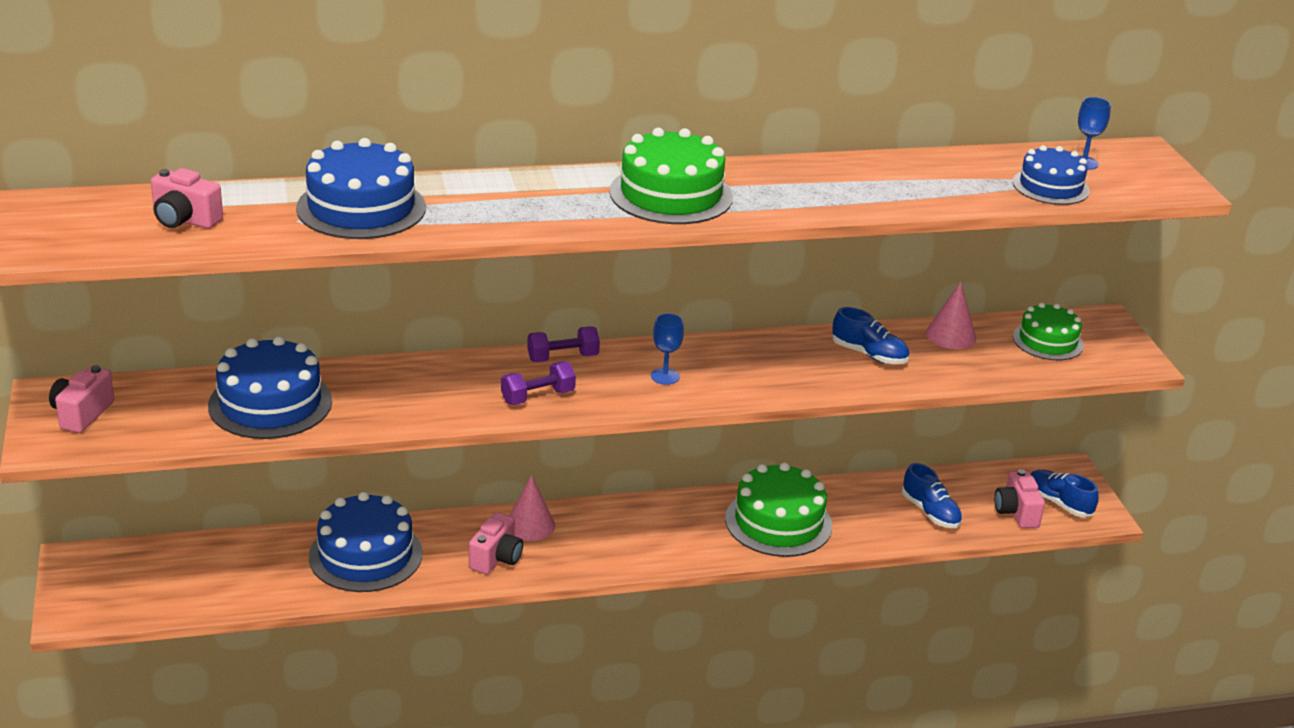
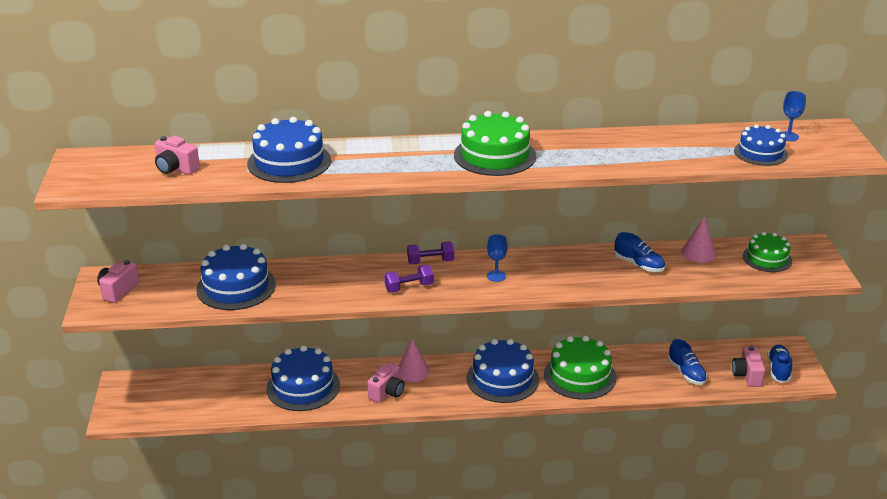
camera: 10 degrees right, 0 degrees up
(666, 531) = (502, 379): none -> blue cake
(1058, 503) = (778, 370): blue shoe -> blue shoe turned 45 degrees clockwise

